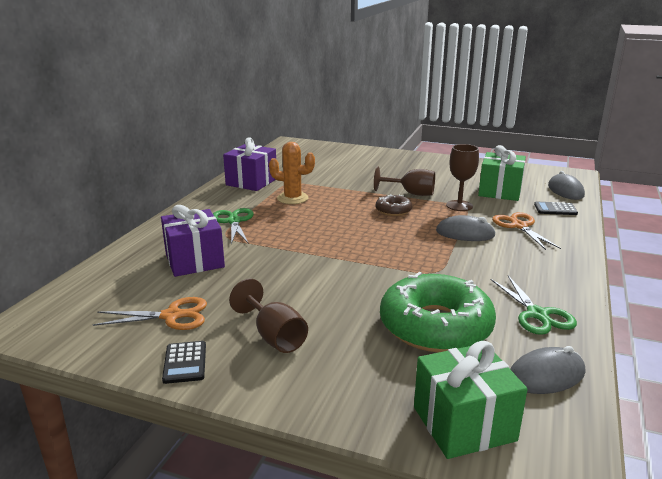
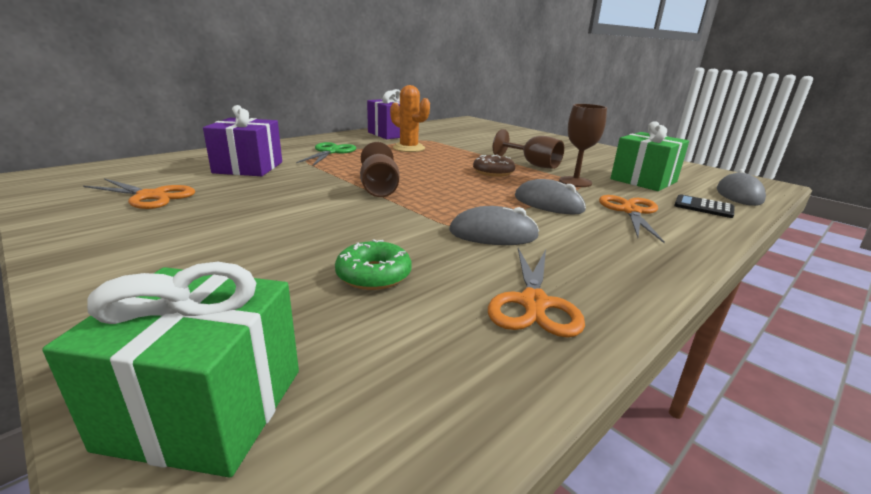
camera: 25 degrees right, 0 degrees up
(185, 362) = (81, 230): black calculator -> none
(274, 336) = (194, 234): brown goblet -> brown goblet (379, 189)
(435, 326) = (373, 275): green donut -> green donut, size x0.47
(537, 315) = (534, 303): green scissors -> orange scissors
(546, 375) = (436, 388): grey mouse -> grey mouse (493, 234)

